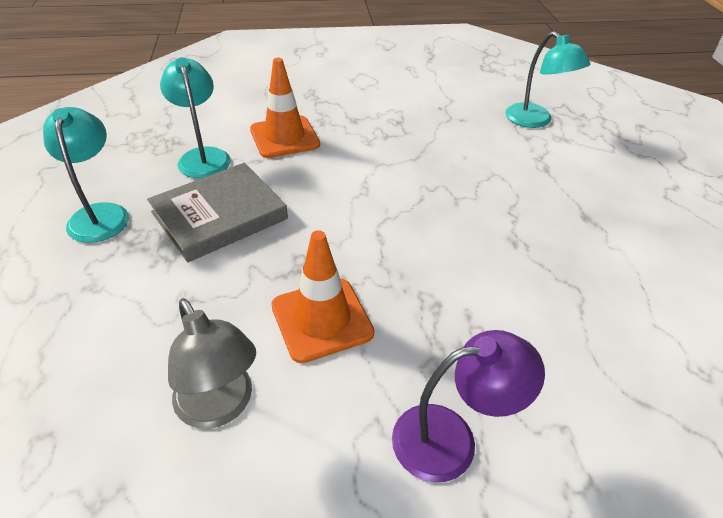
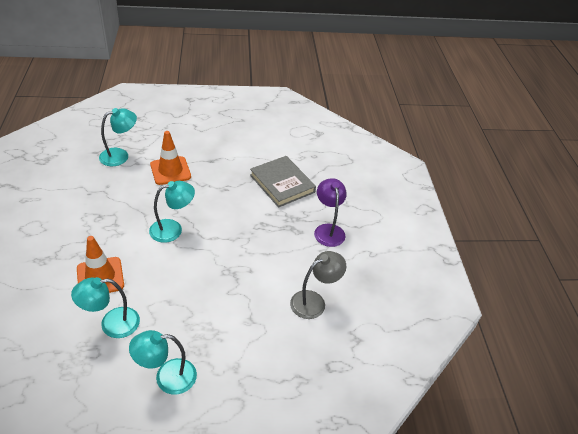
camera: 90 degrees left, 0 degrees up
(219, 215) = (181, 310): grey book -> grey book (282, 183)
(322, 319) = (268, 264): orange traffic cone -> orange traffic cone (170, 171)
(389, 189) = (173, 229): none -> turquoise lamp

